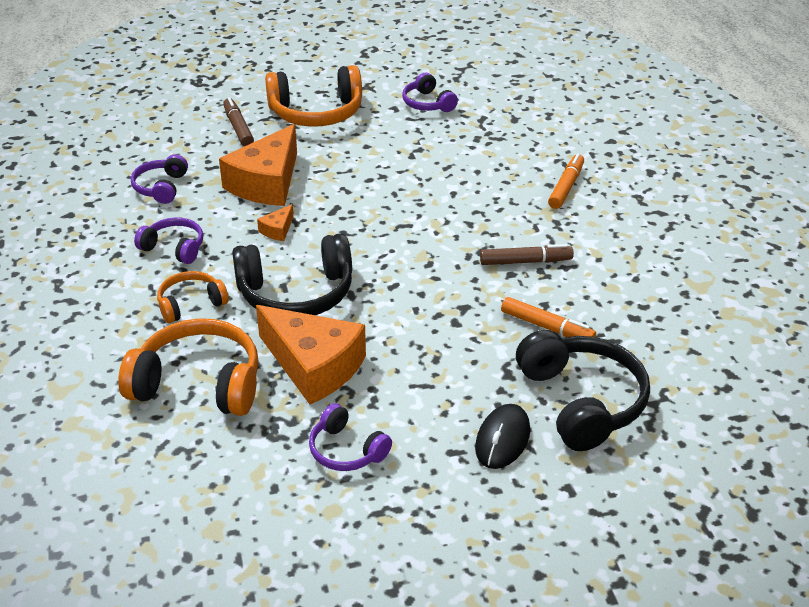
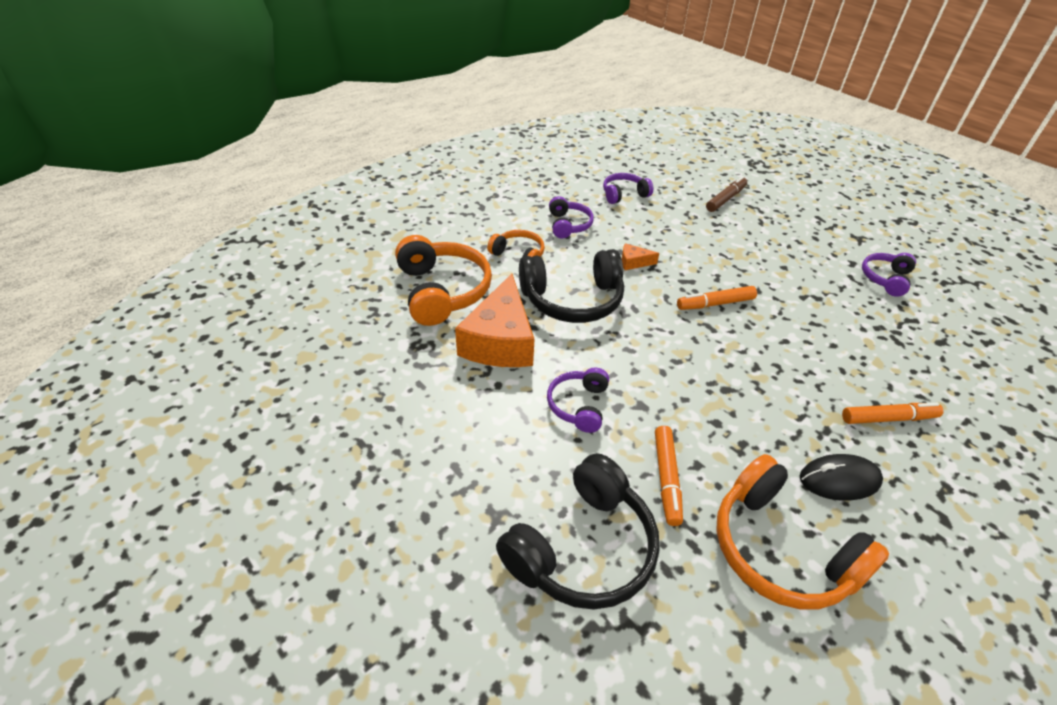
camera: 60 degrees right, 5 degrees up
(266, 183) = (680, 236): orange cheese -> none
(296, 293) = (572, 299): black headphones -> black headphones turned 60 degrees counterclockwise
(316, 113) = (791, 226): orange headphones -> orange headphones (780, 549)
(346, 450) = (419, 396): purple headphones -> purple headphones (578, 405)
(378, 208) = (715, 304): none -> orange marker
(502, 439) = (491, 499): black mouse -> black mouse (839, 480)
(525, 261) = (744, 427): brown marker -> none

